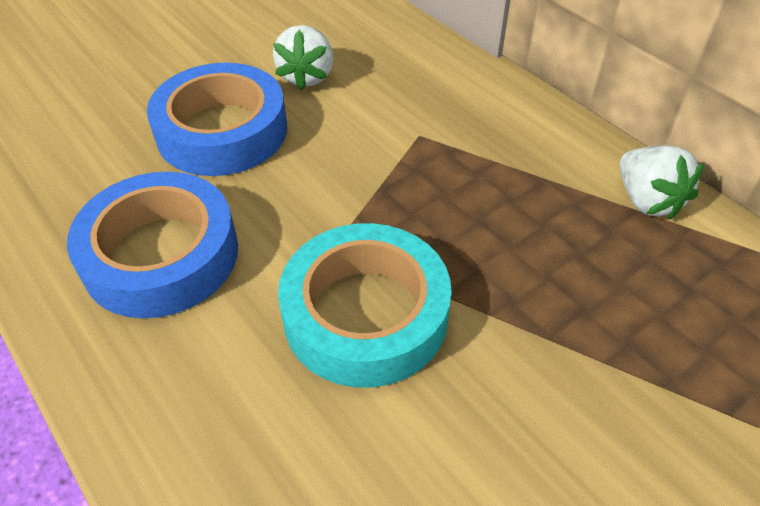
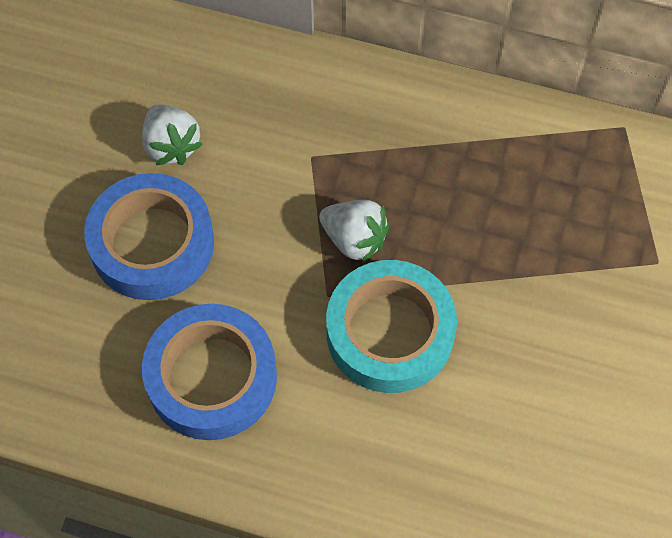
camera: 35 degrees left, 15 degrees up
(647, 201) = (510, 125): white strawberry -> white strawberry (354, 239)

